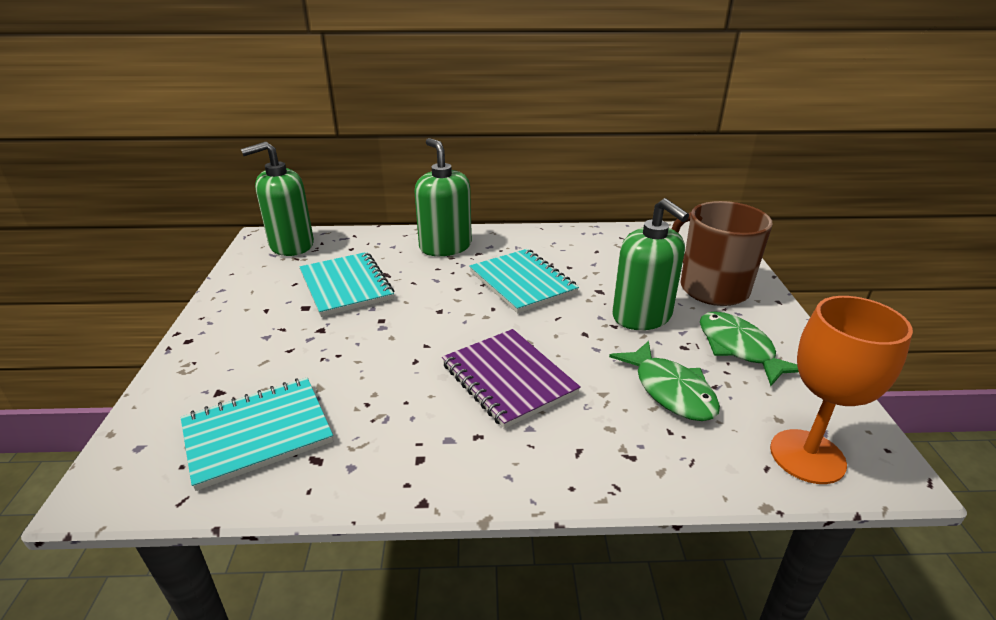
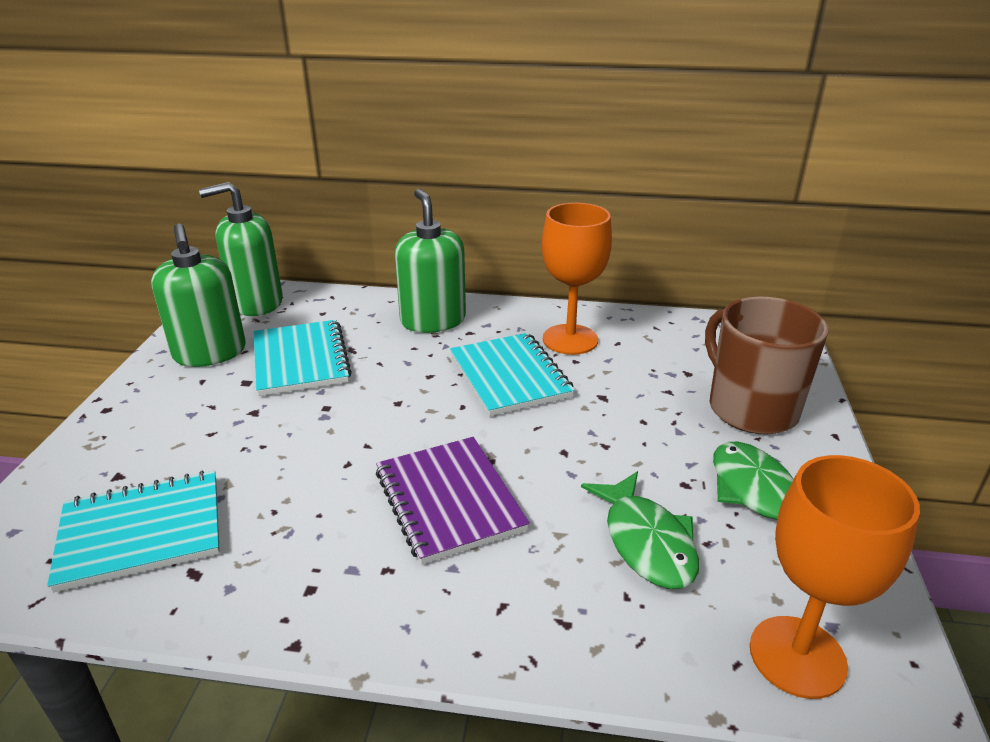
camera: 10 degrees right, 0 degrees up
(559, 251) = (570, 339): none -> orange goblet
(642, 316) = (645, 436): green soap dispenser -> green soap dispenser (210, 353)

